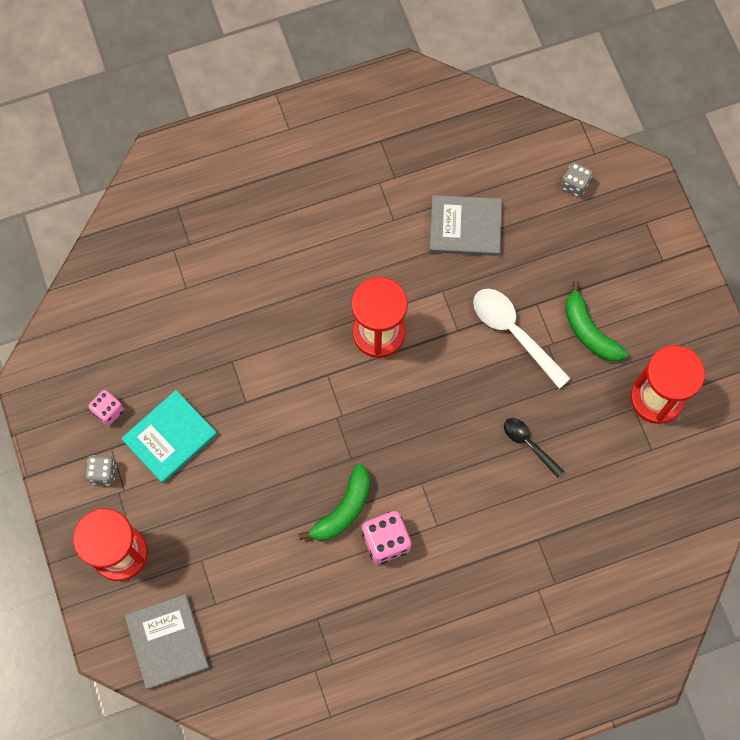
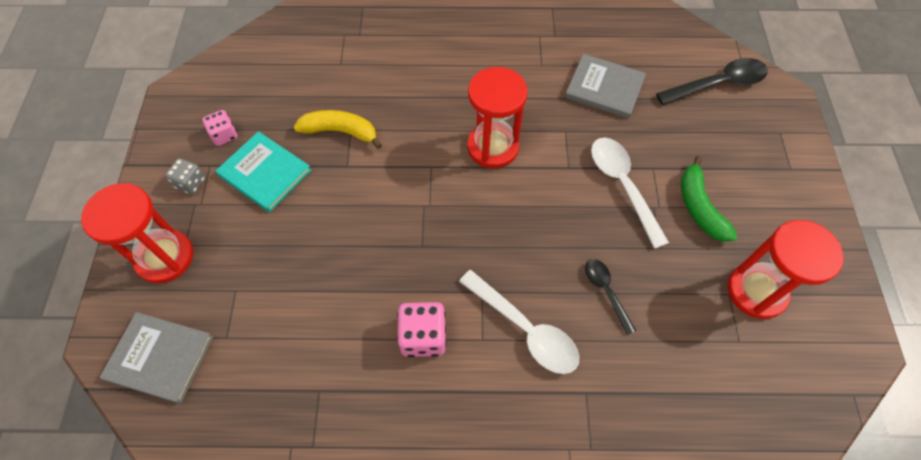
camera: 20 degrees right, 10 degrees down
(167, 642) = (160, 358): grey book -> grey book turned 75 degrees counterclockwise
(170, 437) = (265, 173): turquoise book -> turquoise book turned 60 degrees clockwise
(223, 367) = (340, 132): none -> yellow banana
(343, 509) = (393, 290): green banana -> none
(470, 503) = (524, 329): none -> white spoon
(574, 185) = (717, 84): grey dice -> black spoon

